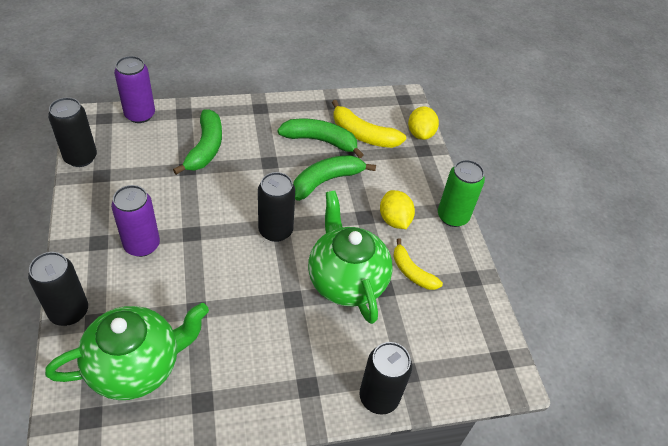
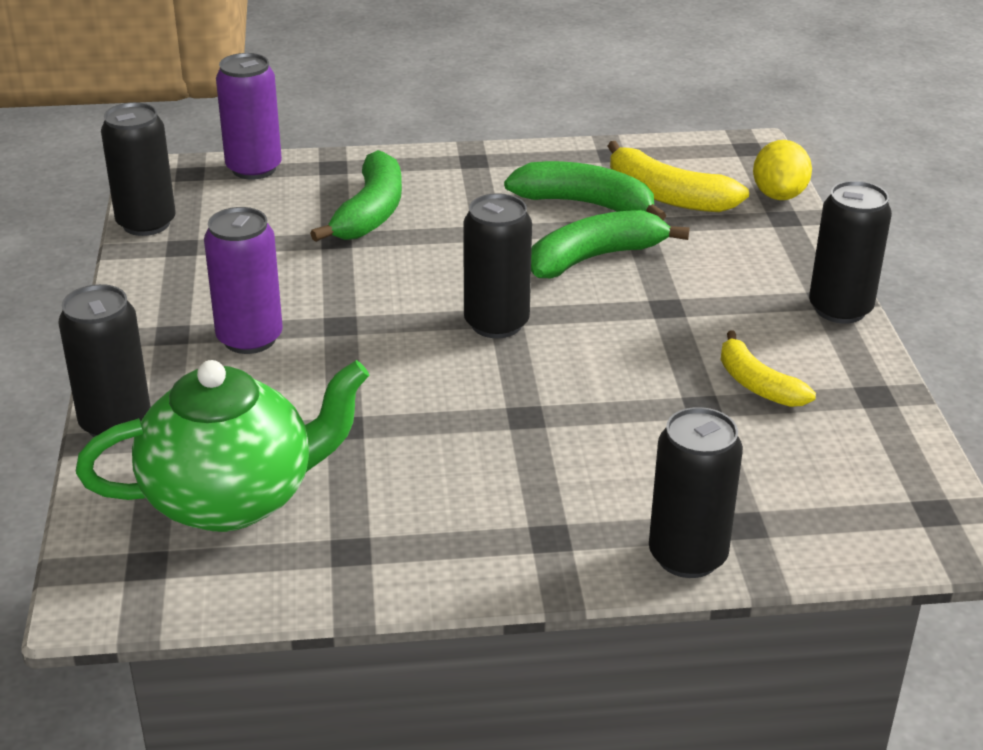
camera: 10 degrees right, 15 degrees down
(346, 280) = (628, 393): green teapot -> none
(394, 220) = (724, 312): yellow lemon -> none
(452, 216) = (840, 309): green can -> black can

